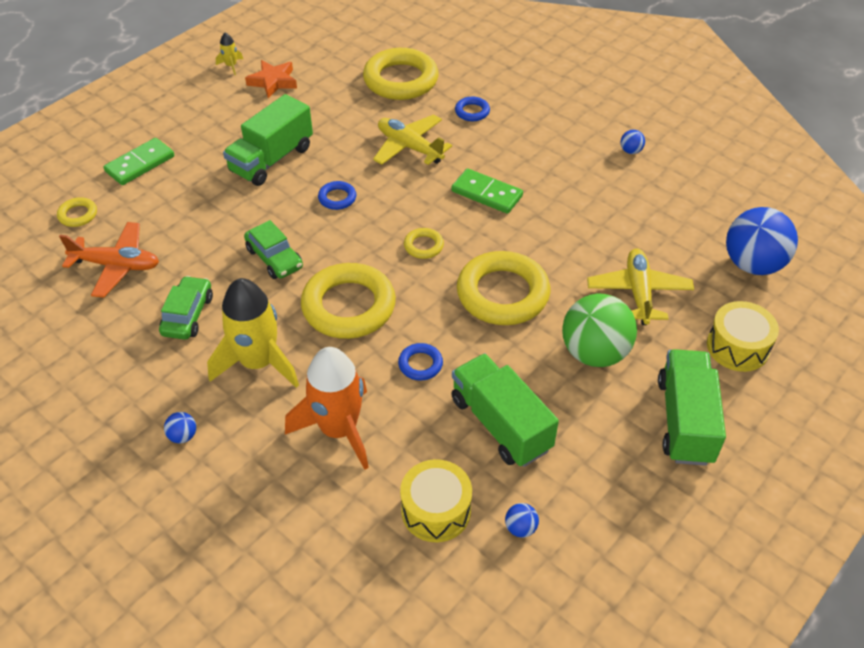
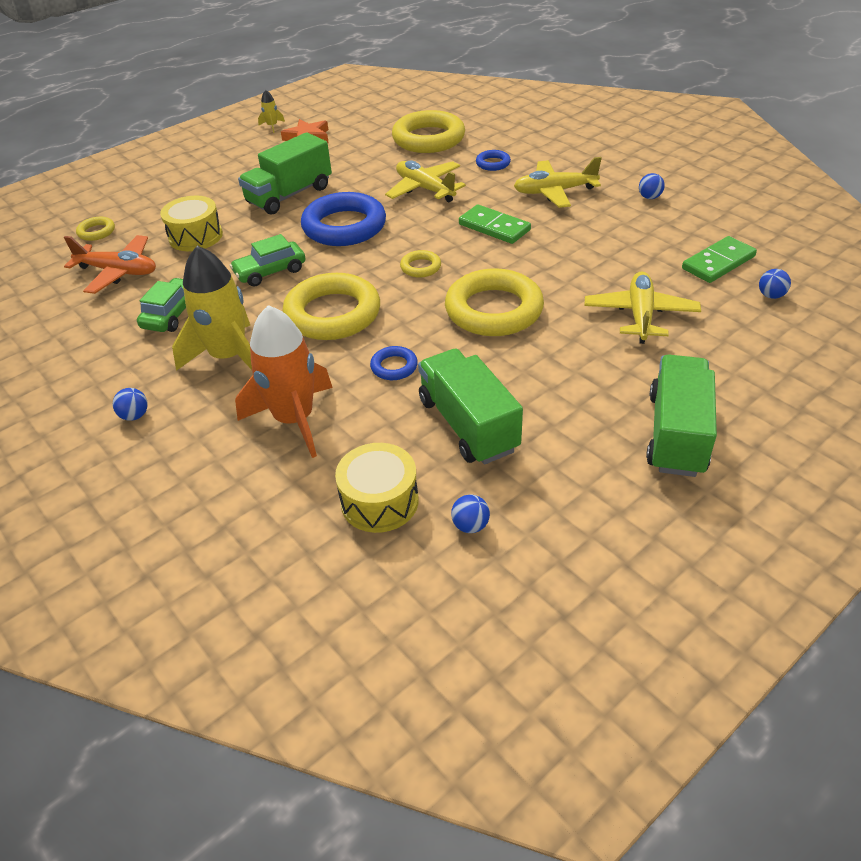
camera: 10 degrees right, 5 degrees down
(140, 164) = (166, 195): green domino -> green domino (718, 263)
(274, 258) = (270, 272): green car -> green car turned 90 degrees clockwise
(337, 198) = (344, 226): blue ring -> blue ring, size x2.22
(538, 147) = (554, 192): none -> yellow plane
(594, 353) = (583, 366): green ball -> none
(737, 347) = (746, 368): yellow drum -> yellow drum (195, 236)
(752, 264) = (771, 295): blue ball -> blue ball, size x0.41

